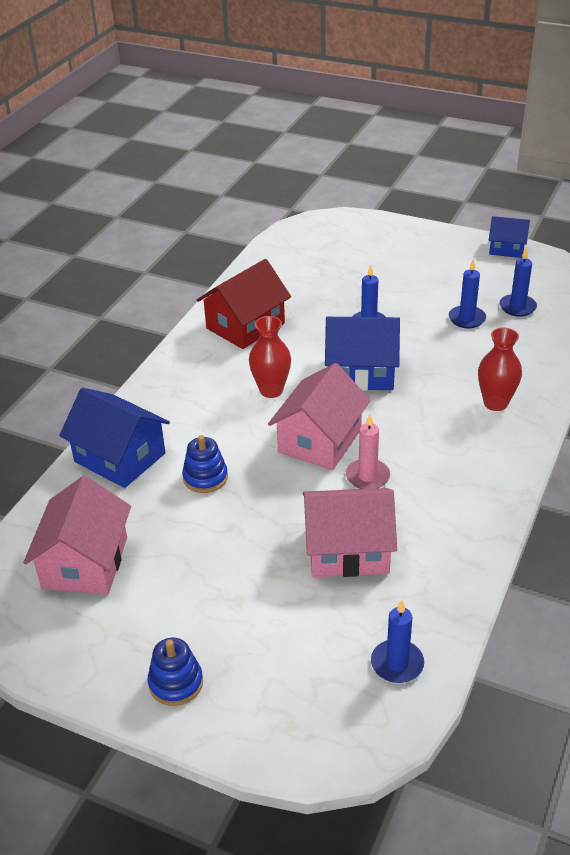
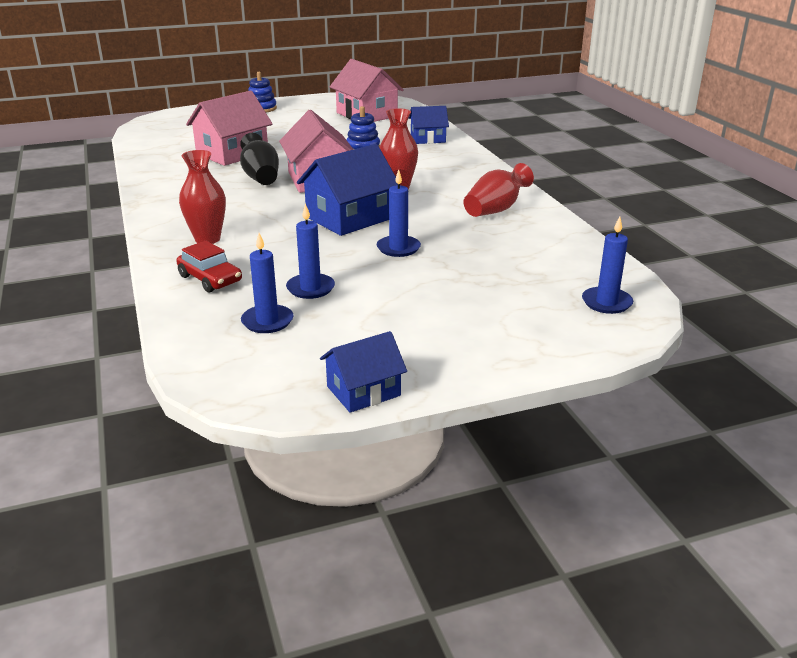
camera: 135 degrees right, 10 degrees down
(120, 457) = (428, 139): blue house -> blue house, size x0.60
(245, 326) = (496, 210): red house -> red vase
(367, 476) = (261, 177): pink candle -> black vase
(397, 663) = (158, 137): blue candle -> blue candle (606, 302)
(526, 358) = (210, 279): none -> red car

